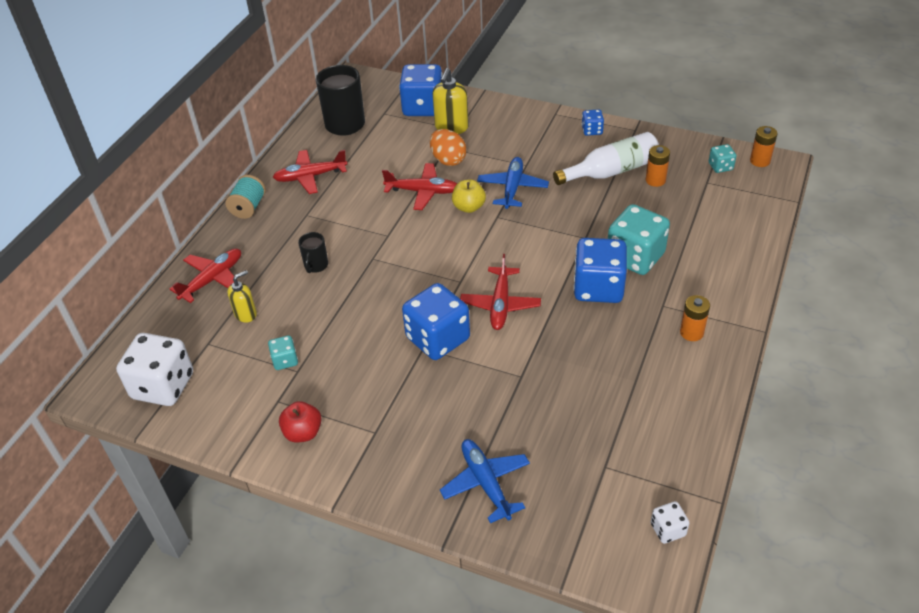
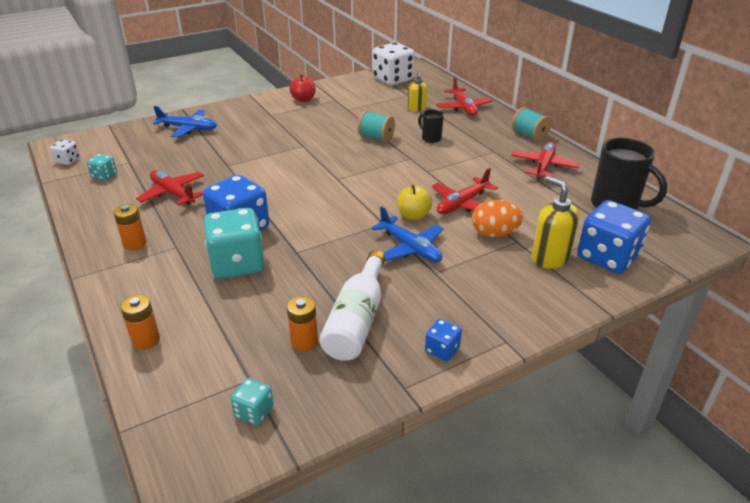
camera: 125 degrees right, 10 degrees down
(285, 360) = (361, 108): turquoise dice -> turquoise dice (104, 176)
(350, 304) = (376, 137): none -> turquoise spool
(438, 338) = (302, 152): blue dice -> none
(500, 304) = (292, 183): red plane -> red plane (173, 193)
(760, 161) = (213, 460): orange battery -> orange battery (146, 340)

